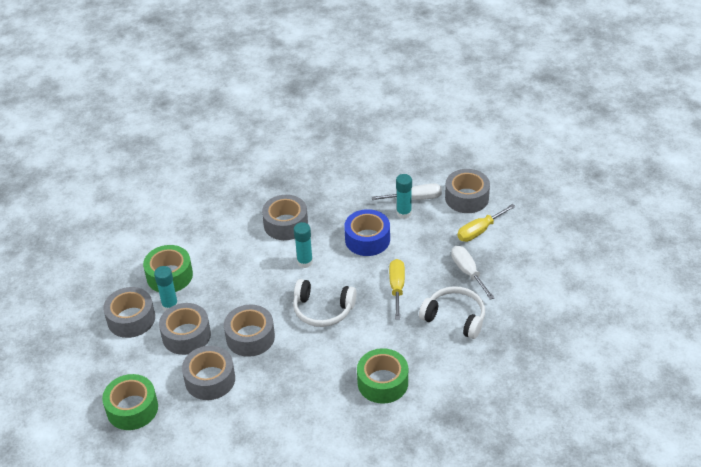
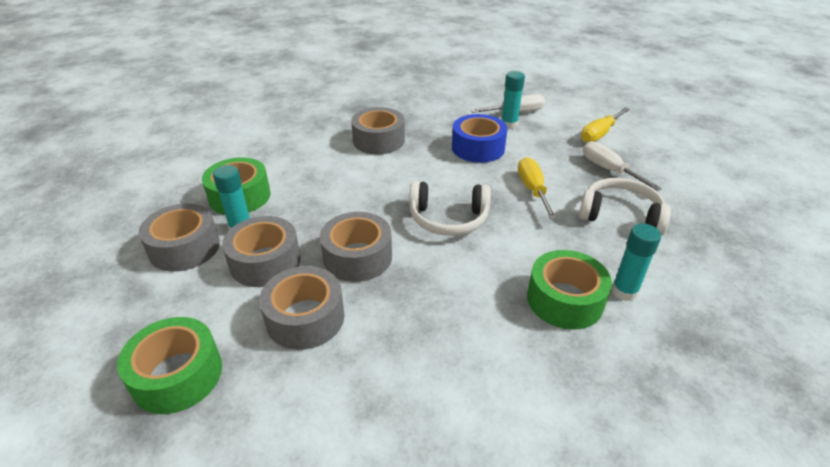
camera: 10 degrees left, 5 degrees down
(305, 262) = (410, 172): turquoise glue stick -> turquoise glue stick (624, 291)
(467, 198) = (570, 109): grey tape -> none

